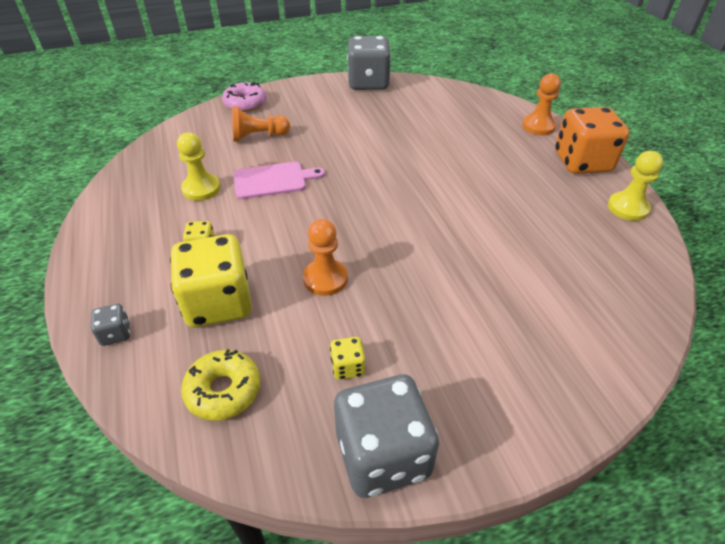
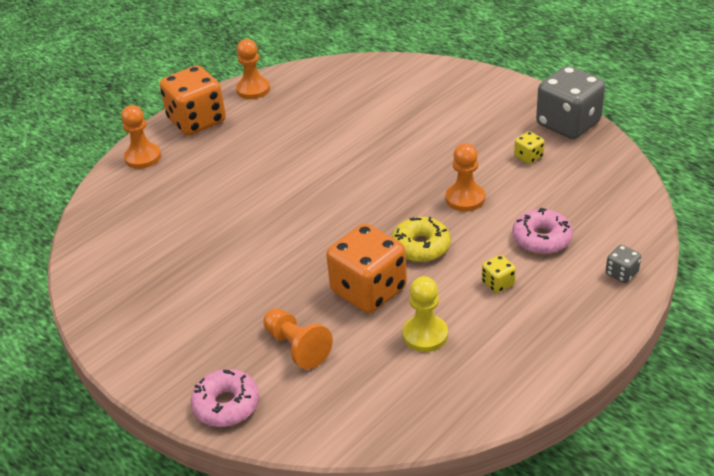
camera: 115 degrees left, 5 degrees down
(218, 303) = (541, 239): yellow dice -> pink donut
(223, 390) = (600, 197): yellow donut -> yellow donut (421, 246)
(273, 180) = (369, 290): pink cutting board -> orange dice
(368, 83) = (102, 312): grey dice -> none
(627, 208) = (253, 89): yellow pawn -> orange pawn

